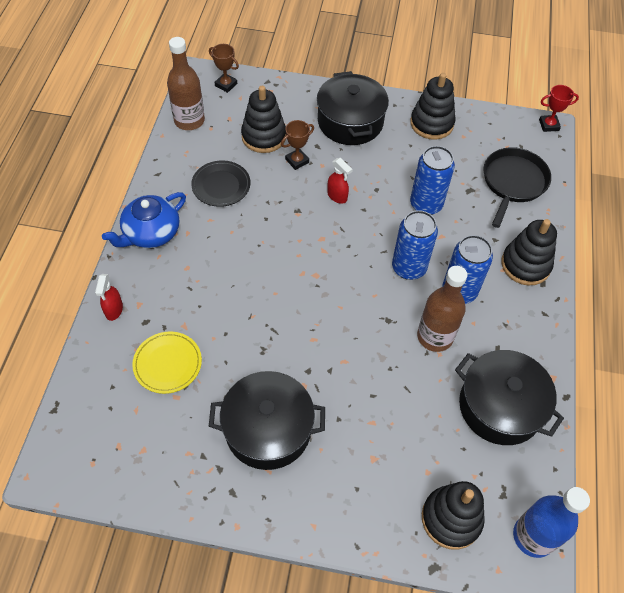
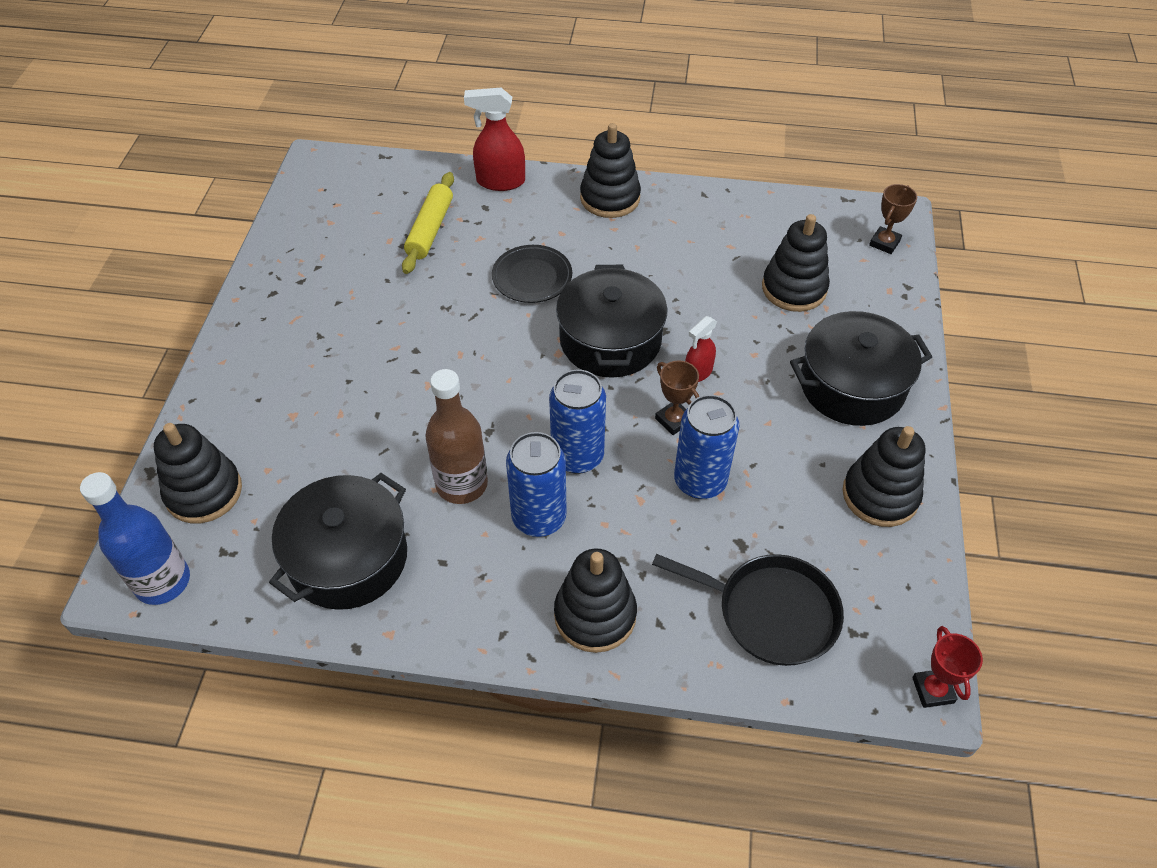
camera: 90 degrees right, 5 degrees down
(114, 310) = (500, 181): red spray bottle -> red spray bottle, size x1.62
(151, 233) = (610, 198): blue teapot -> black stacking toy
(167, 364) = (430, 229): yellow plate -> yellow rolling pin
(189, 121) = (803, 213): brown bottle -> none
(221, 185) = (695, 252): black plate -> black plate (532, 277)
(268, 429) = (342, 317): black pot -> black pot (610, 340)
(297, 161) = (756, 326): brown trophy -> brown trophy (674, 420)

